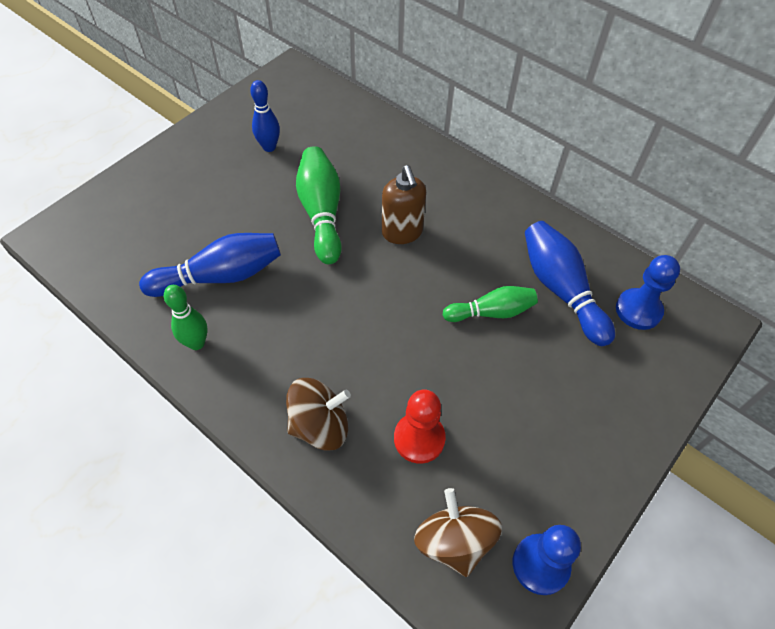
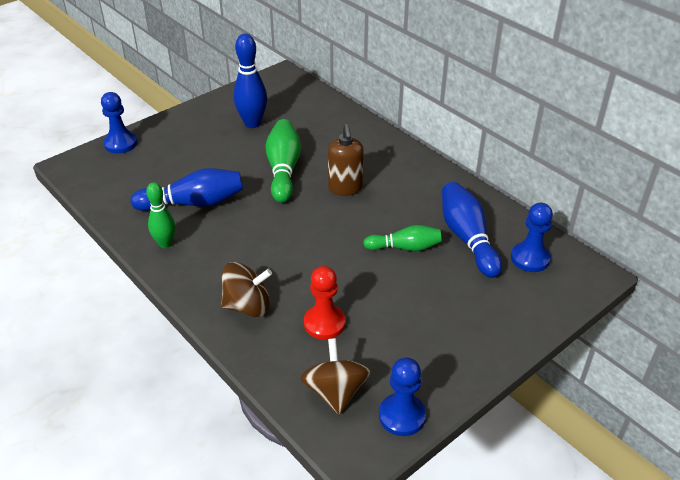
camera: 10 degrees right, 15 degrees down
(108, 195) = (121, 144): none -> blue pawn
(269, 147) = (252, 123): blue bowling pin -> blue bowling pin, size x1.53

